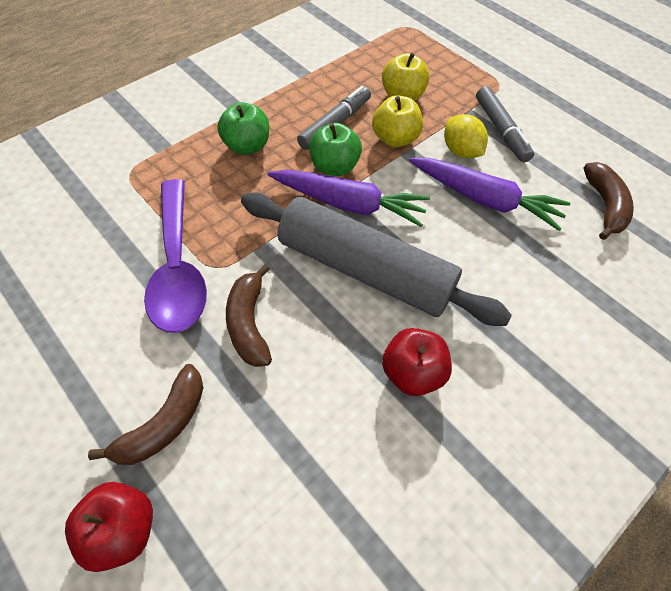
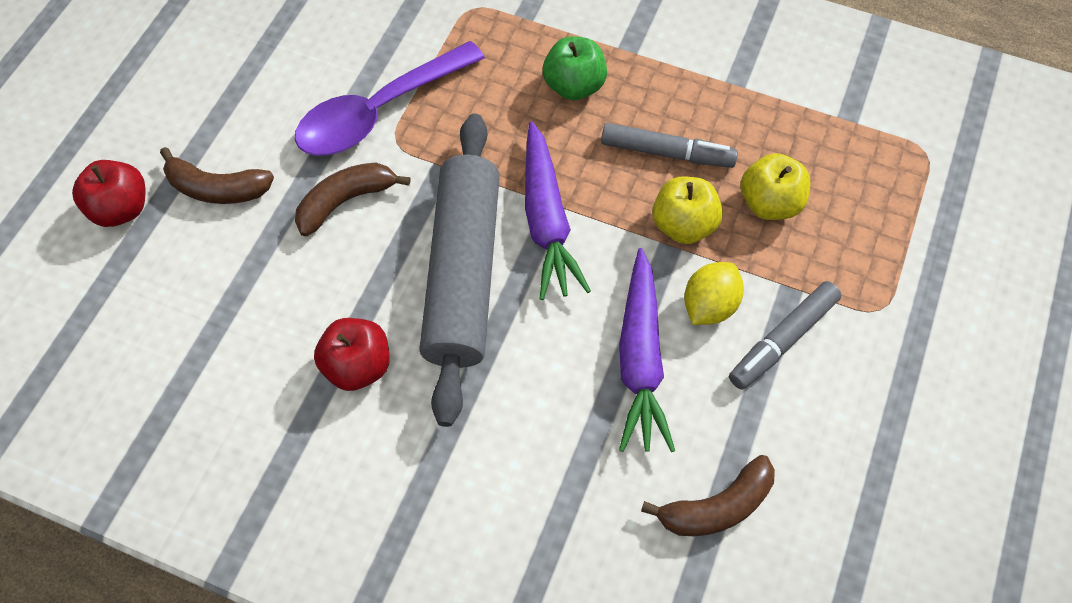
camera: 65 degrees right, 5 degrees up
(334, 167) = (595, 182): green apple -> none

